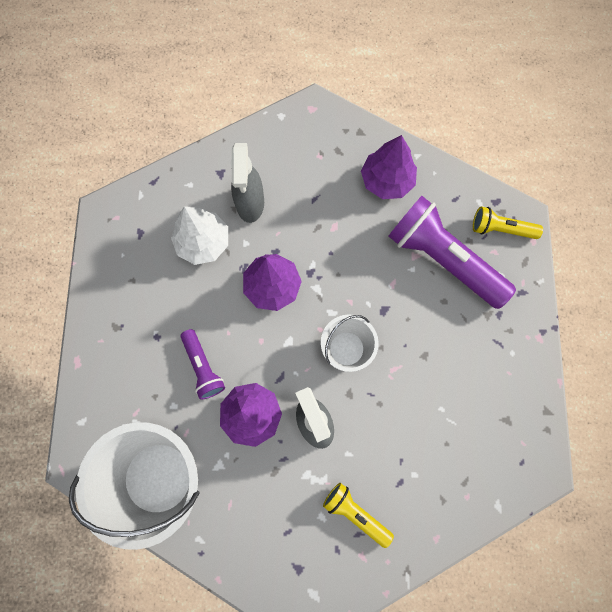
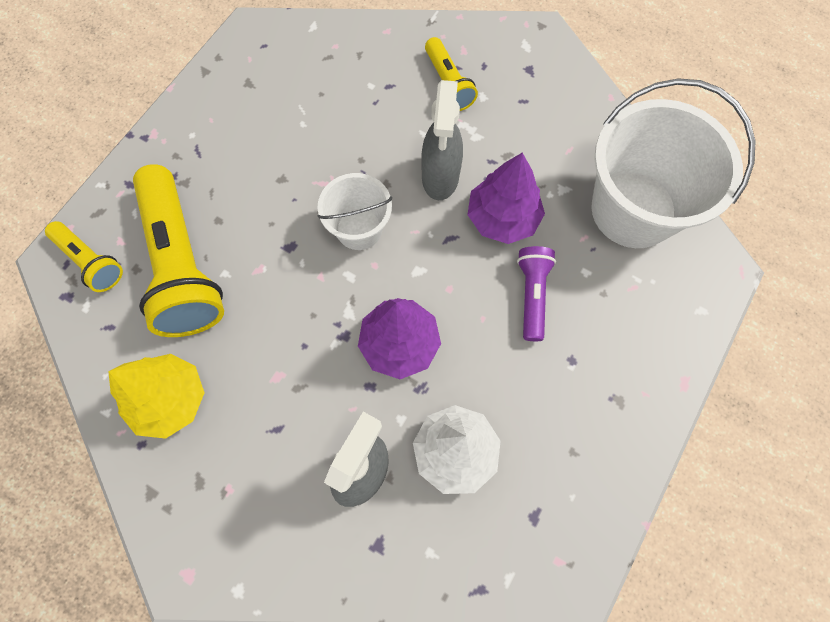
camera: 150 degrees left, 5 degrees down
(386, 181) = (170, 400): purple tree -> yellow tree
(443, 259) = (182, 264): purple flashlight -> yellow flashlight

